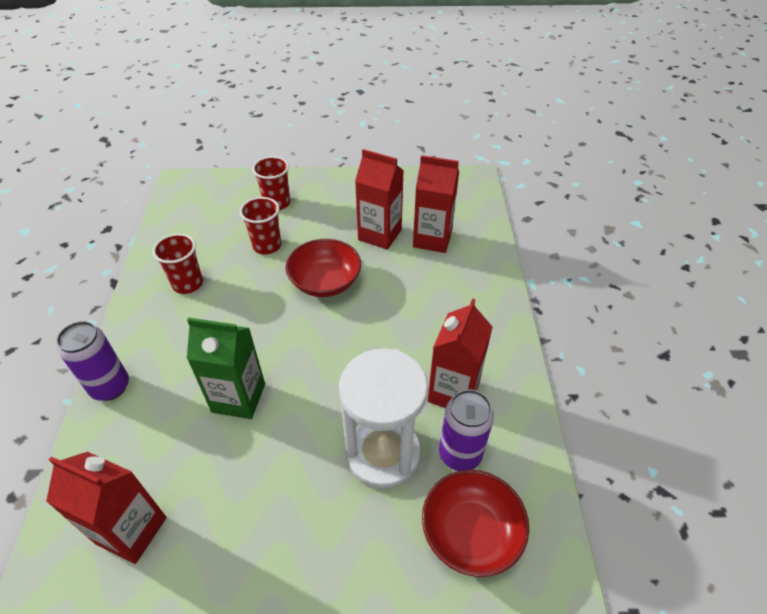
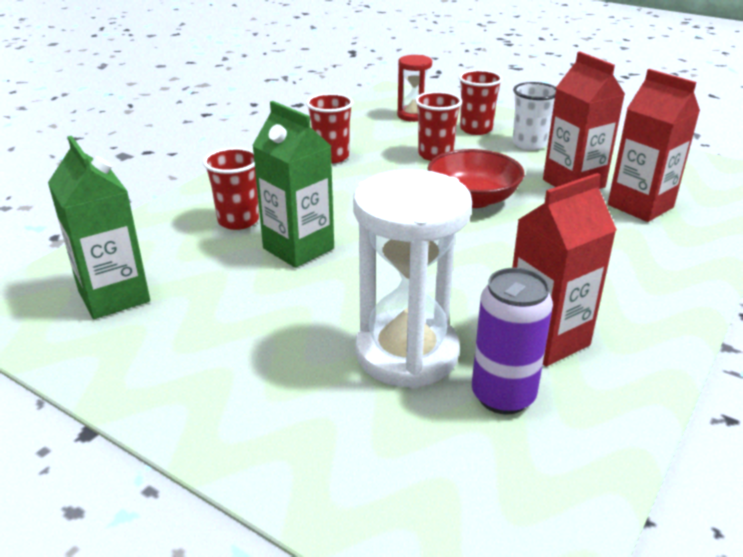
camera: 35 degrees right, 15 degrees down
(110, 387) = (196, 199): purple can -> none
(131, 530) = (114, 296): red carton -> green carton
(167, 393) = (238, 221): none -> red cup
(218, 206) = (413, 115): none -> red hourglass
(325, 204) = (529, 144): none -> white cup
(471, 532) = (449, 472): red bowl -> none

